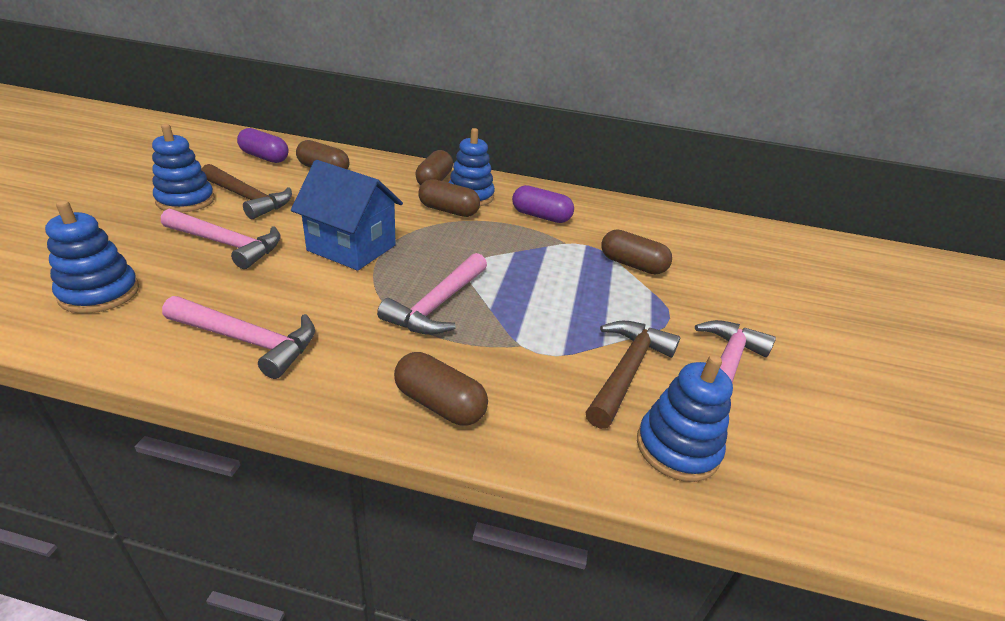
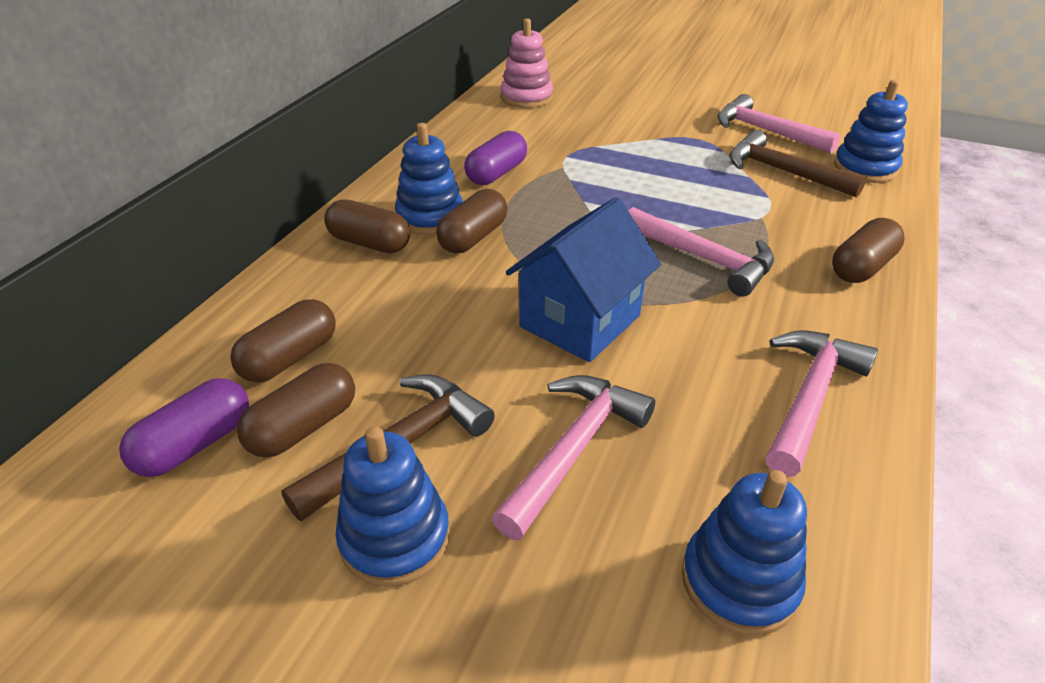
camera: 75 degrees left, 5 degrees up
(632, 265) = (608, 139): brown capsule -> brown capsule (303, 427)
(684, 226) = (526, 98): none -> pink stacking toy

